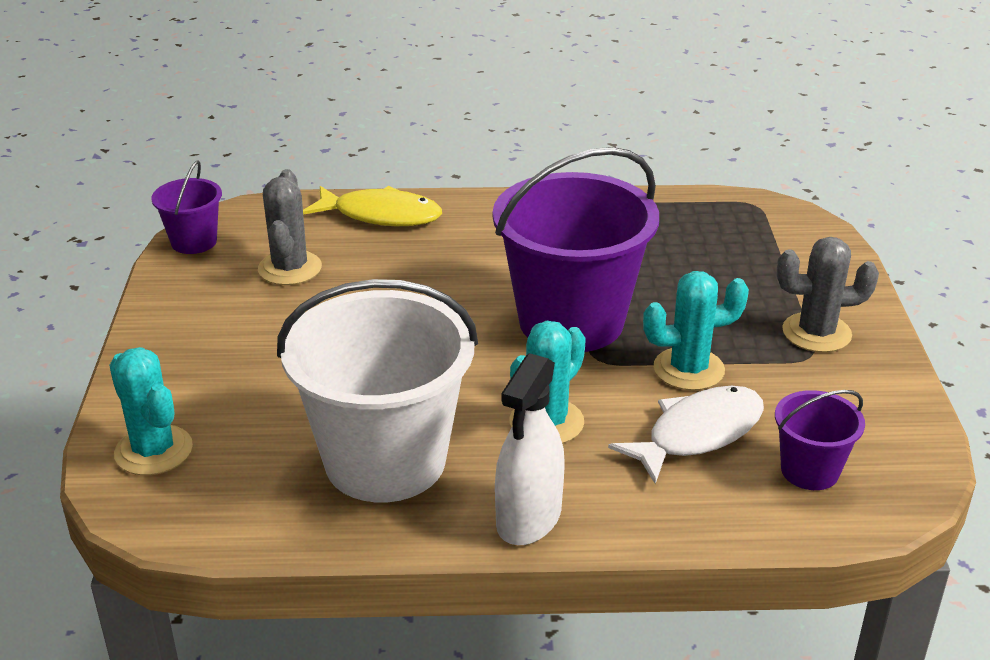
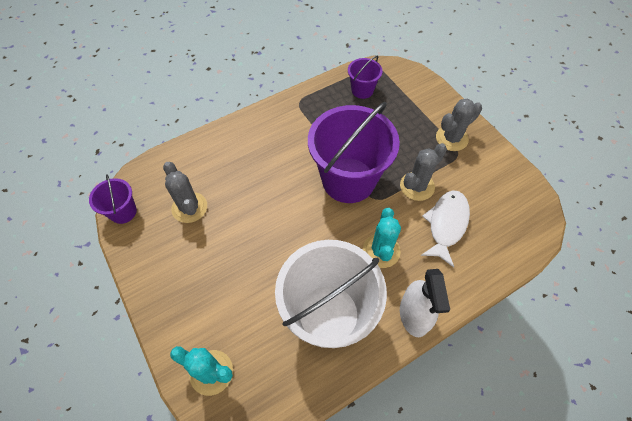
camera: 30 degrees left, 25 degrees up
(381, 215) = (210, 148): yellow fish -> none
(688, 369) = (417, 186): turquoise cactus -> grey cactus
(809, 471) = (501, 223): purple bucket -> purple bucket (362, 90)

